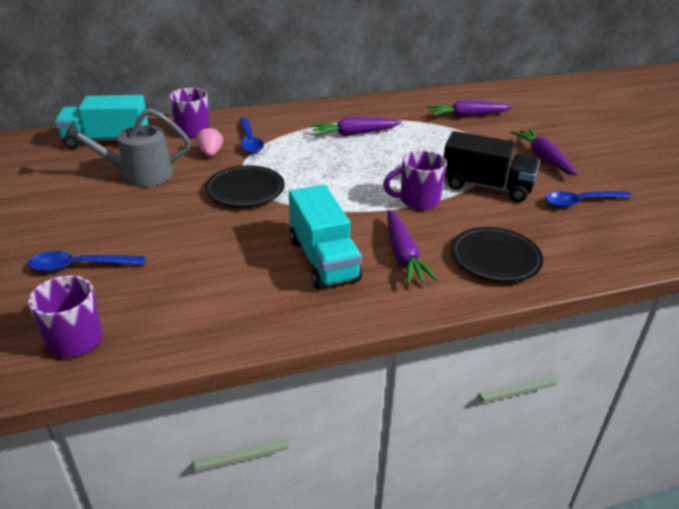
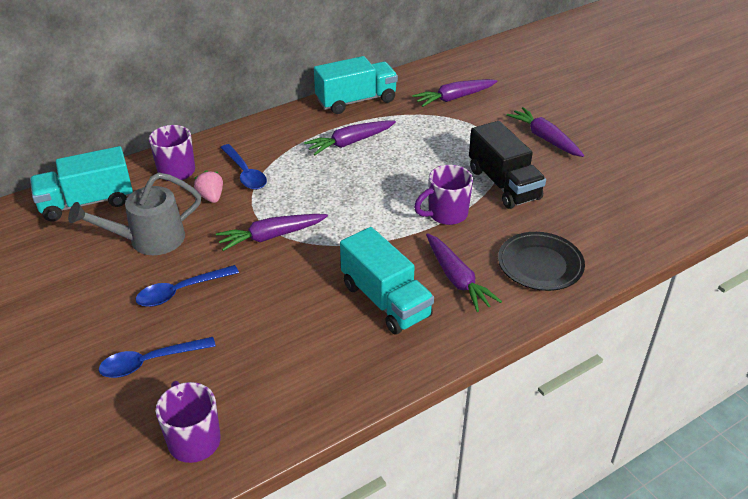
camera: 15 degrees left, 5 degrees up
(245, 190) = (271, 236): black plate -> purple carrot
(376, 105) = (356, 101): none -> turquoise truck
(486, 186) = (503, 184): black truck -> black truck turned 60 degrees clockwise
(580, 202) = (594, 185): blue spoon -> blue spoon (181, 291)

